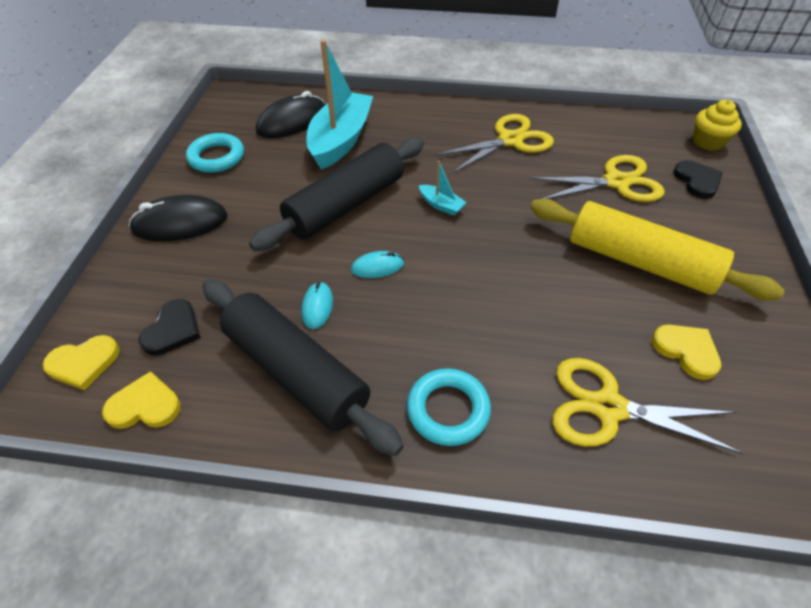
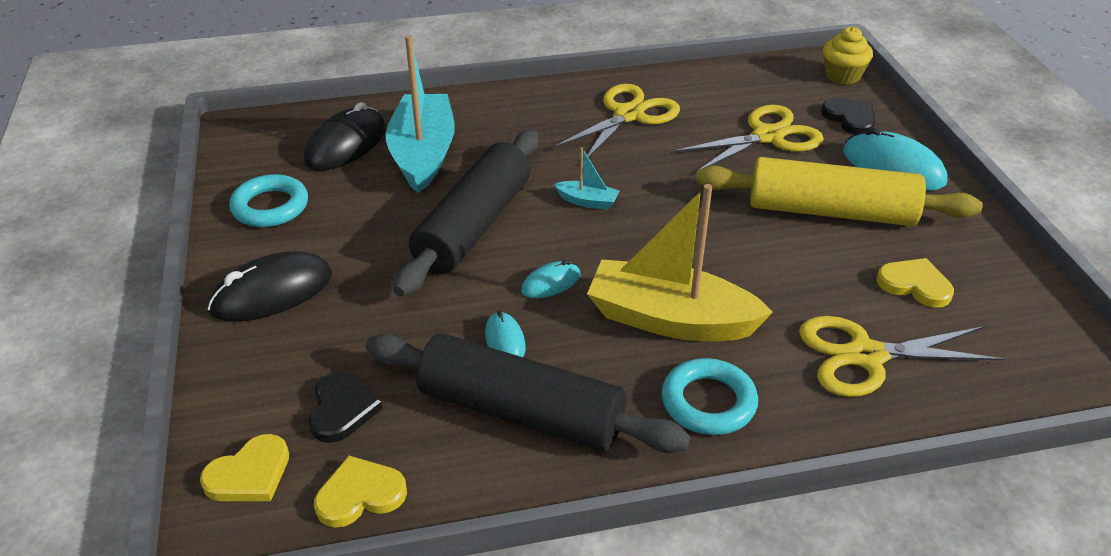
camera: 20 degrees left, 10 degrees down
(454, 324) = (670, 319): none -> yellow boat
(716, 234) = (893, 167): none -> turquoise mouse

